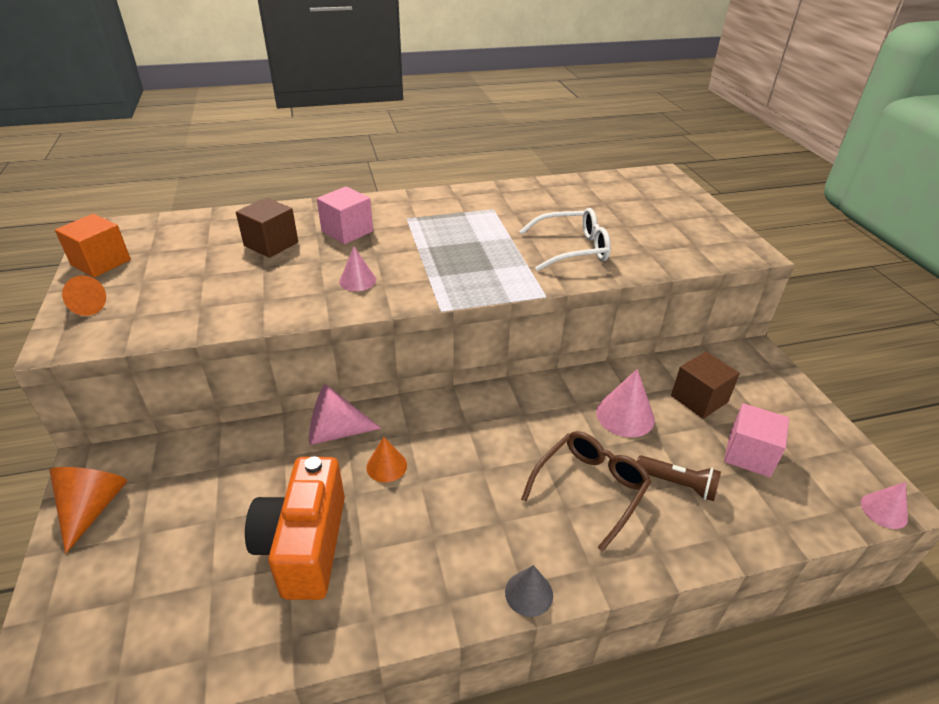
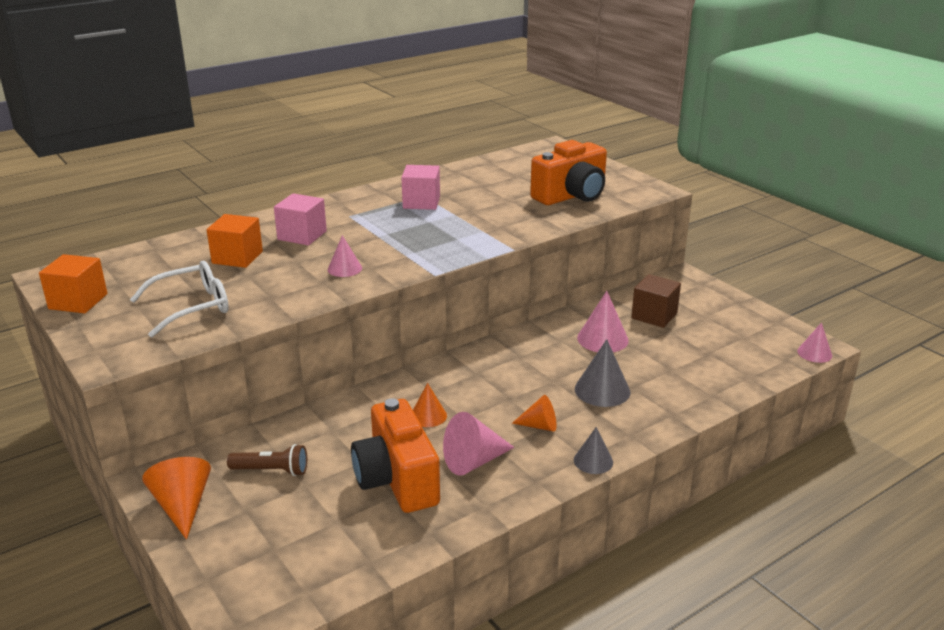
camera: 20 degrees left, 10 degrees down
(85, 307) = (103, 335): orange cone -> orange cone (540, 426)
(271, 244) = (237, 257): brown cube -> orange cube
(335, 432) = (366, 404): pink cone -> pink cone (473, 461)
(572, 249) = (513, 213): white glasses -> white glasses (192, 307)
(590, 488) = (602, 390): brown glasses -> grey cone
(649, 239) = (571, 196): none -> orange camera
(677, 484) = (666, 372): brown flashlight -> brown flashlight (272, 471)
(749, 454) = (708, 342): pink cube -> pink cube (421, 202)

